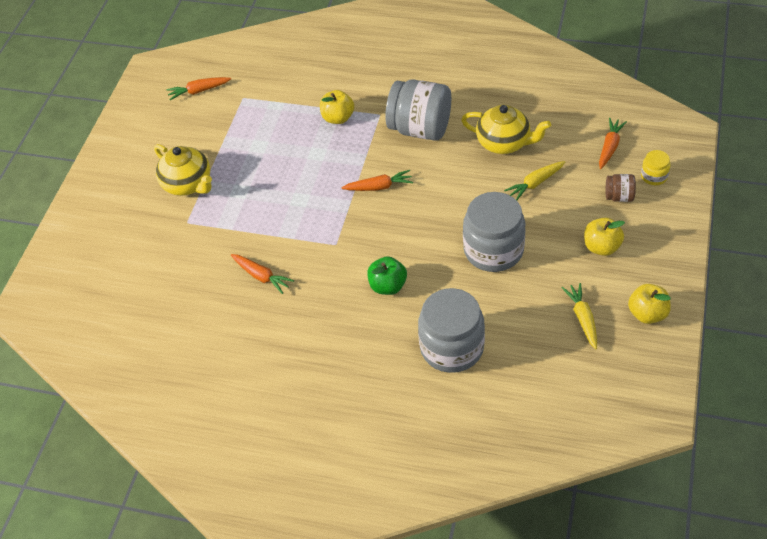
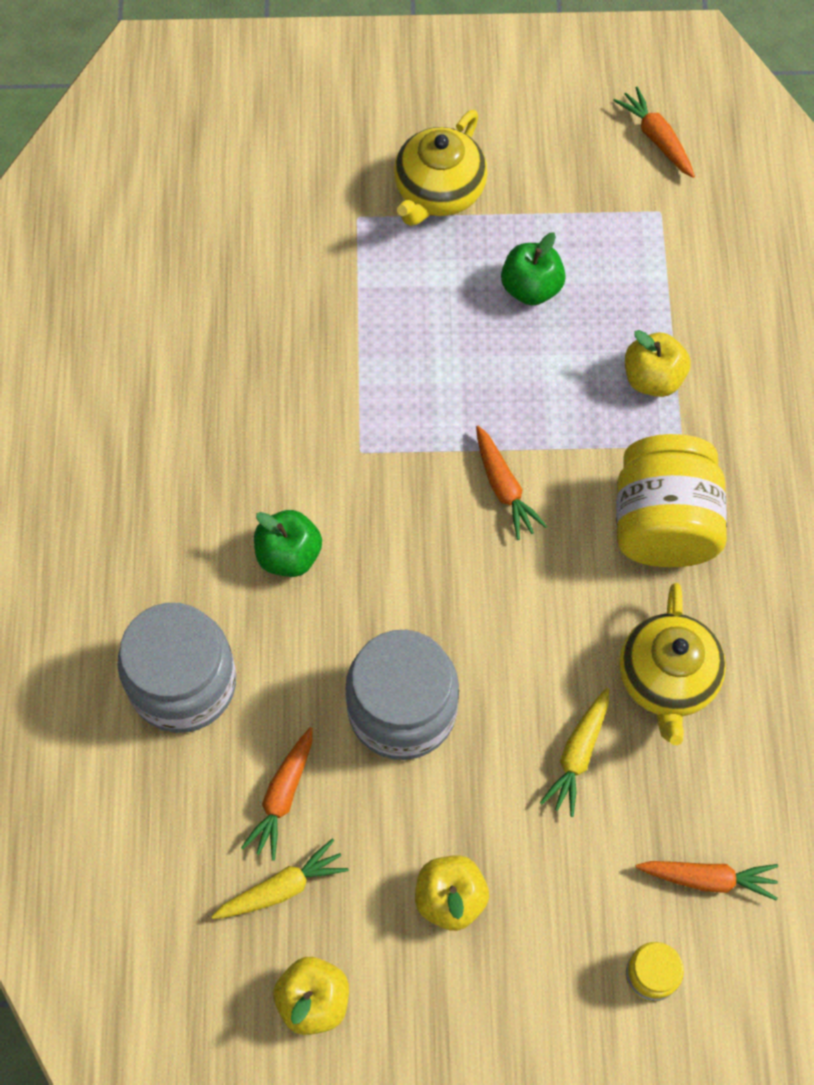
camera: 70 degrees right, 15 degrees up
(261, 276) = (270, 358): orange carrot -> orange carrot (283, 796)
(265, 156) = (531, 288): none -> green apple
(420, 129) = (663, 523): grey jar -> yellow jar
(535, 183) = (578, 754): yellow carrot -> yellow carrot turned 105 degrees counterclockwise
(619, 197) = (582, 913): brown jar -> none

